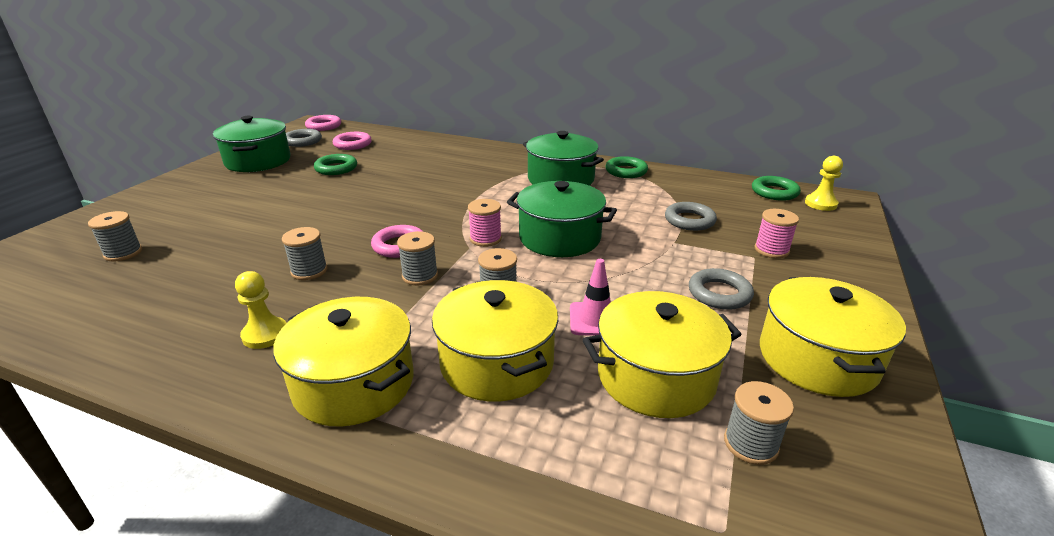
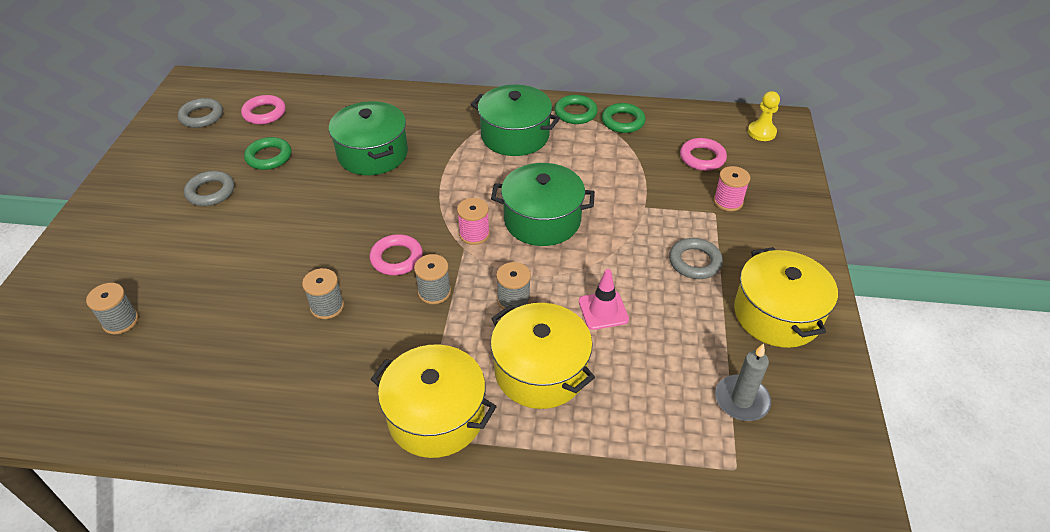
camera: 15 degrees left, 15 degrees up
(258, 161) = (170, 159): green pot -> green pot (373, 154)
(265, 334) = (332, 385): yellow pawn -> none
(324, 126) = (210, 85): pink ring -> pink ring (702, 158)
(656, 376) = (664, 357): yellow pot -> none
(689, 220) = (652, 175): grey ring -> grey ring (210, 192)
(750, 444) = (741, 400): grey spool -> grey candle
(774, 192) = (719, 122): green ring -> green ring (623, 121)

